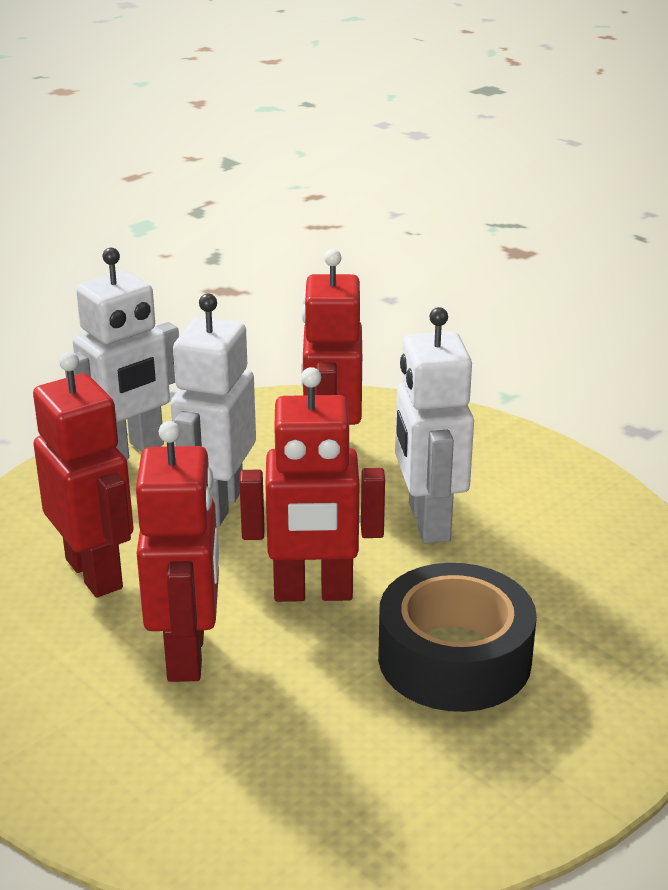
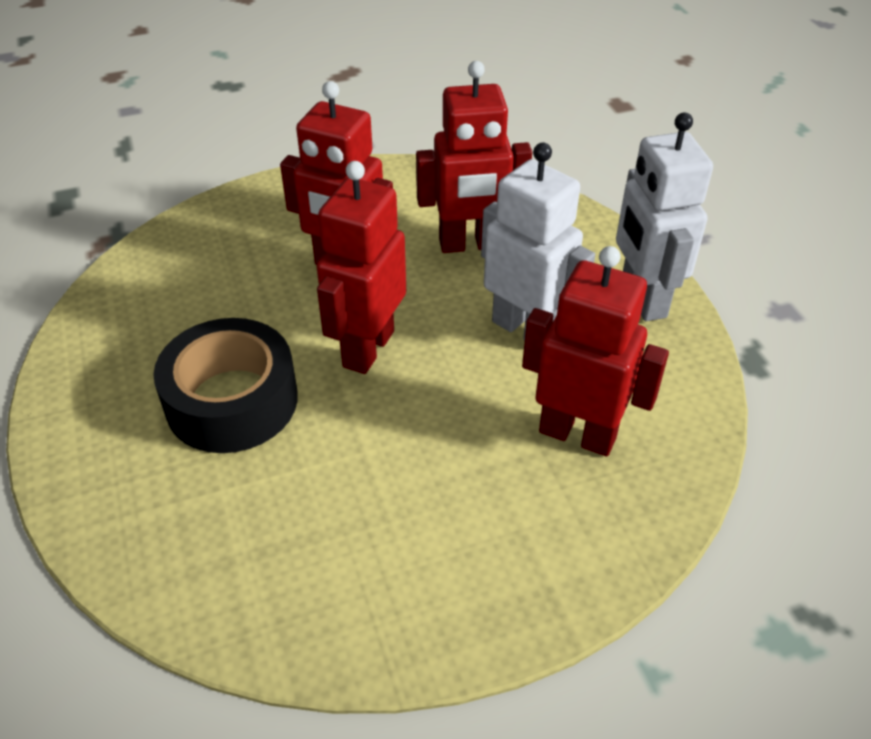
camera: 115 degrees right, 15 degrees up
(428, 522) = (417, 461): white robot -> none

